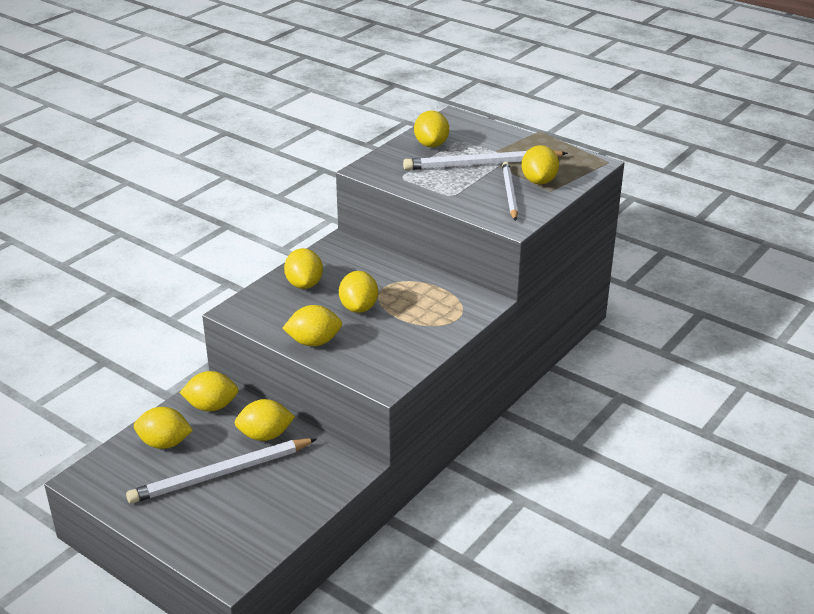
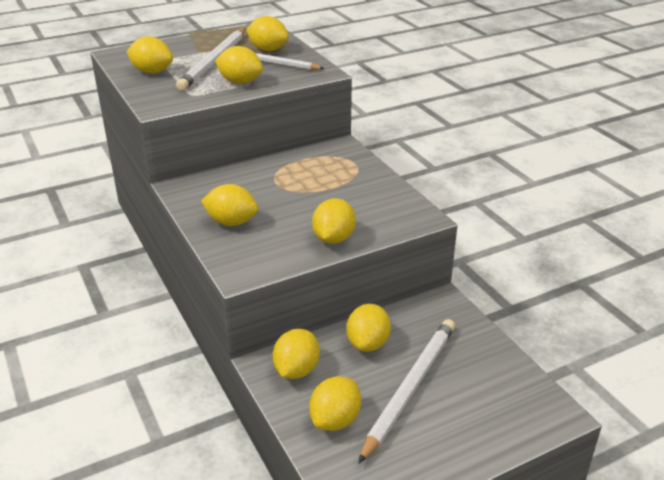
camera: 65 degrees left, 0 degrees up
(221, 474) = (410, 387): white pencil -> white pencil turned 150 degrees counterclockwise
(359, 307) = (298, 203): yellow lemon -> yellow lemon (240, 82)

